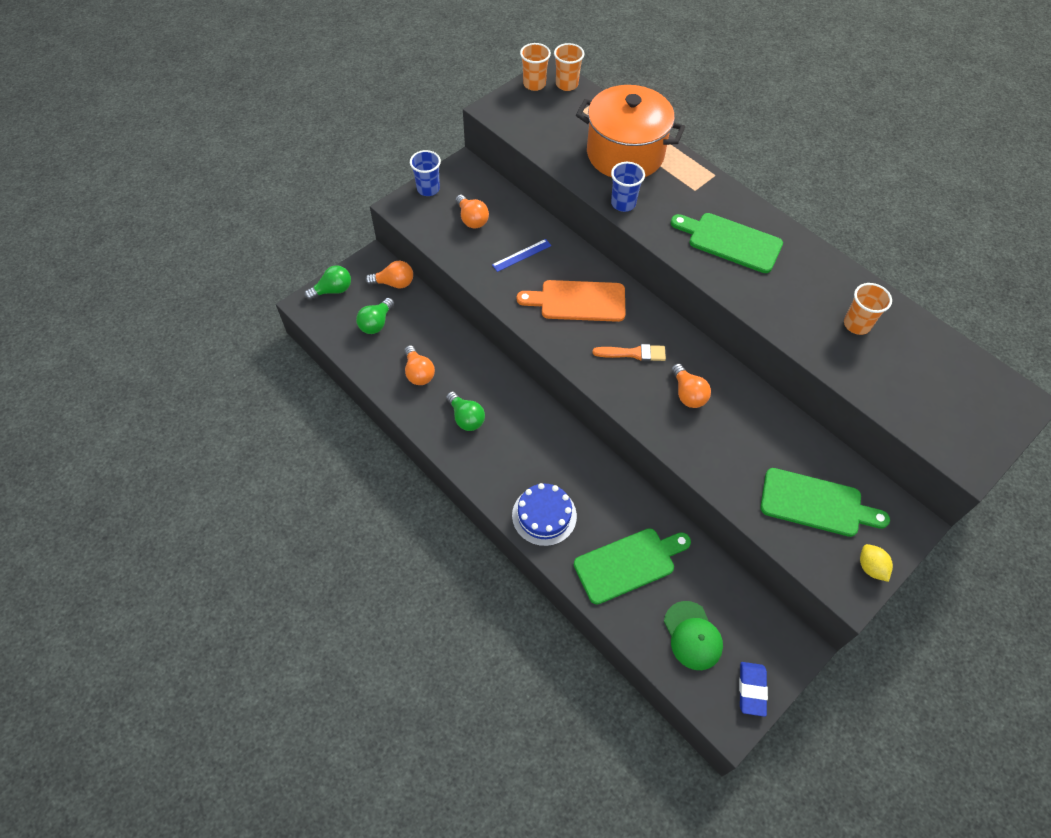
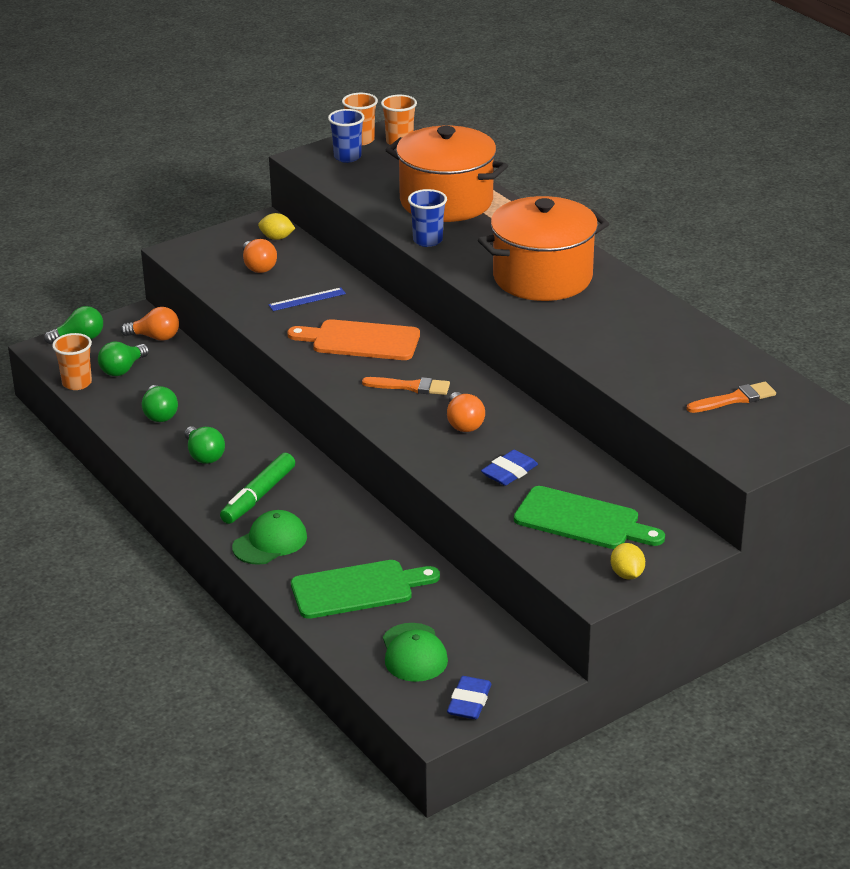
camera: 10 degrees right, 25 degrees down
(418, 373) = (159, 414): orange light bulb -> green light bulb
(428, 189) = (215, 239): blue cup -> blue cup (347, 157)
(478, 184) = (277, 238): none -> yellow lemon
(521, 462) = (258, 496): none -> green marker
(544, 515) = (270, 542): blue cake -> green cap
(730, 241) = (542, 277): green cutting board -> orange pot
(741, 450) = (509, 472): none -> blue eraser
(856, 324) = (664, 350): orange cup -> orange cup (77, 383)
(933, 381) = (735, 399): none -> orange brush

